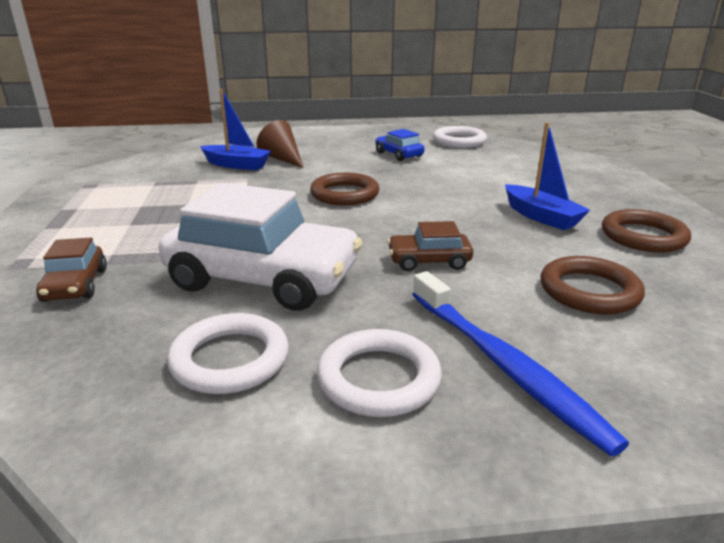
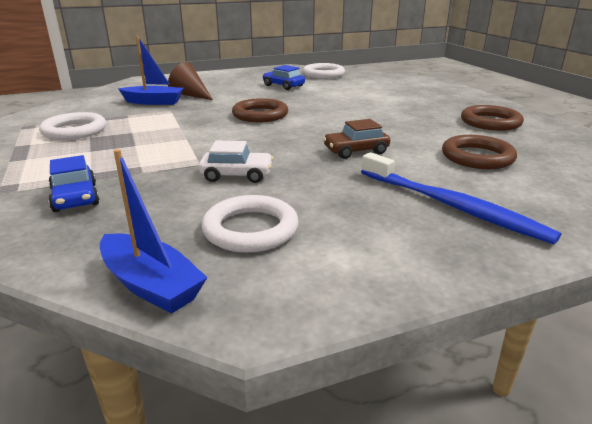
camera: 15 degrees left, 0 degrees up
(75, 285) = (75, 197): brown car -> blue car
(263, 278) = (237, 175): white car -> white car, size x0.46
(378, 378) = (372, 225): white ring -> white ring (74, 131)
(541, 217) = (415, 117): blue boat -> blue boat (151, 285)

